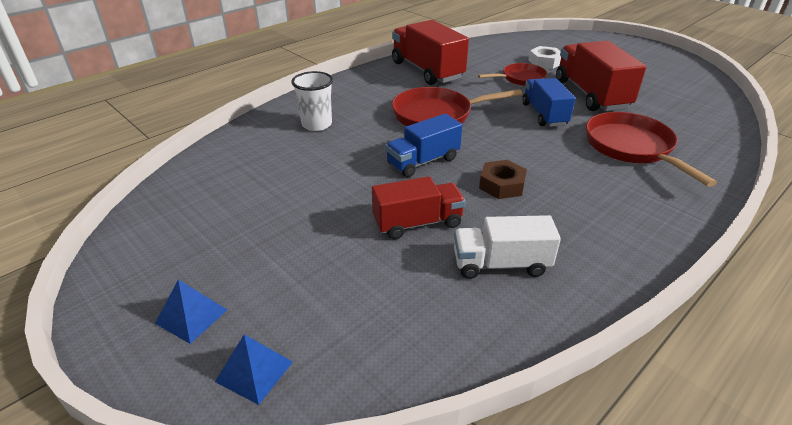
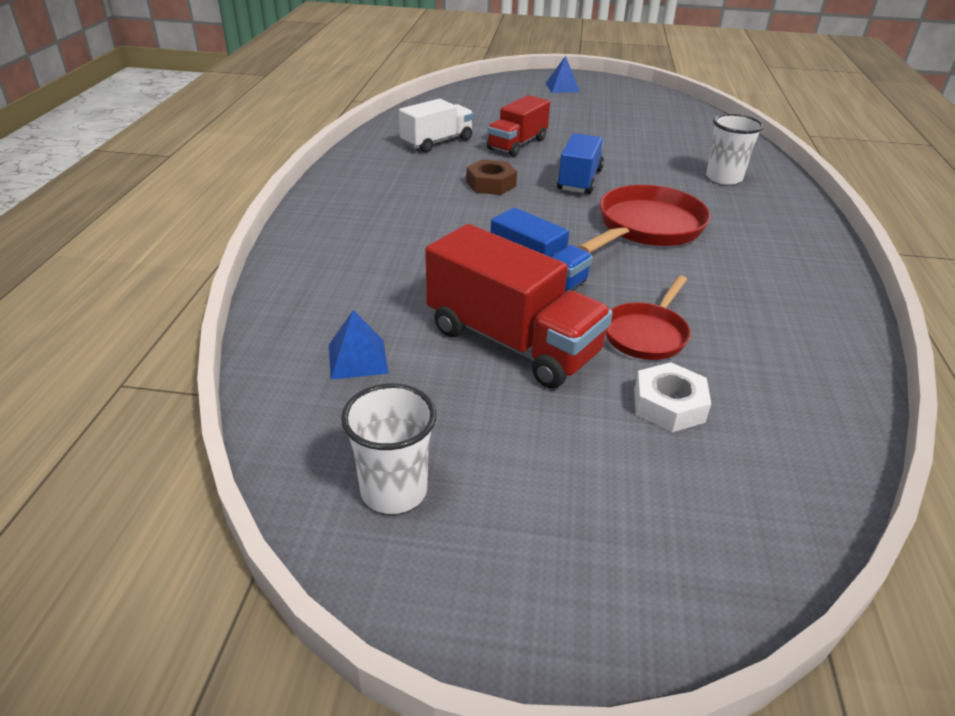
camera: 140 degrees right, 0 degrees up
(254, 371) = (504, 85): blue pyramid -> blue pyramid (358, 358)
(427, 71) = (783, 292): red truck -> none
(631, 148) = (397, 264): red pan -> none
(677, 75) = (394, 490): none -> white cup

